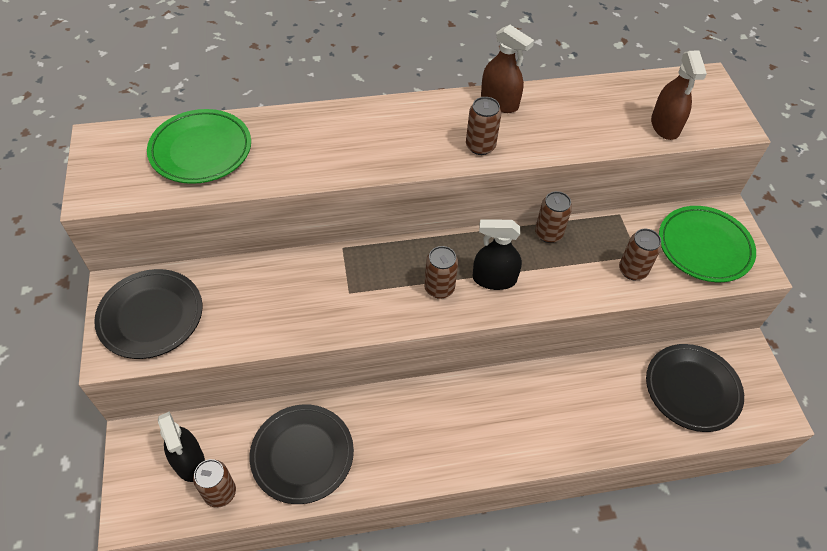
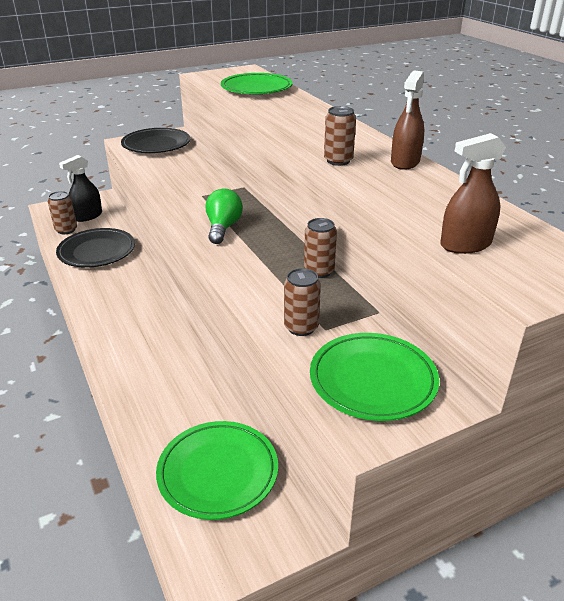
camera: 75 degrees right, 20 degrees down
(439, 288) = (223, 228): brown can -> green light bulb
(494, 279) = (246, 250): black spray bottle -> none
(692, 389) = (218, 473): black plate -> green plate

